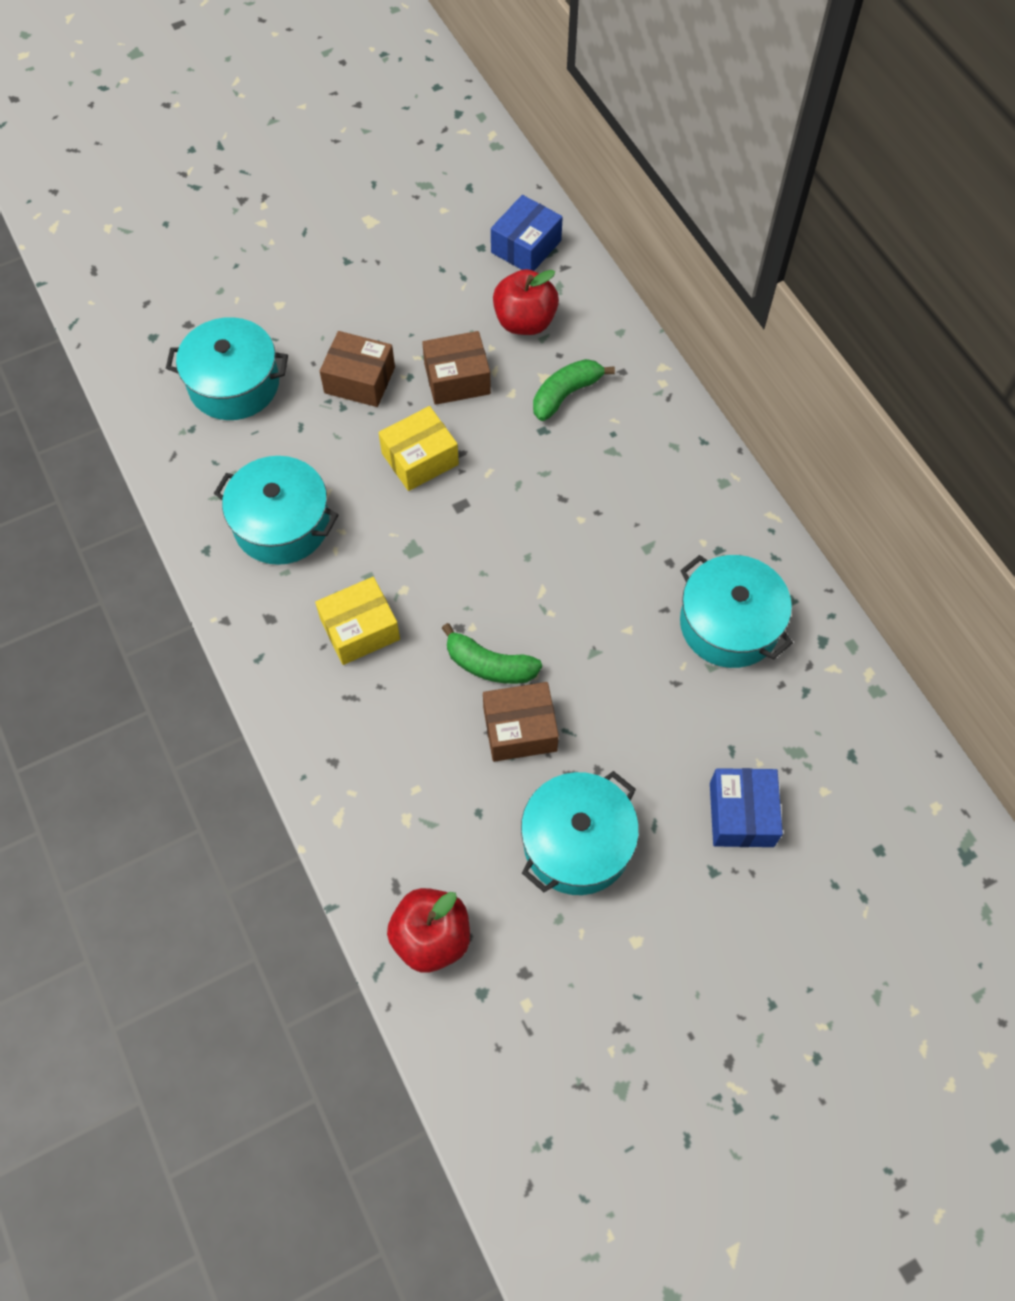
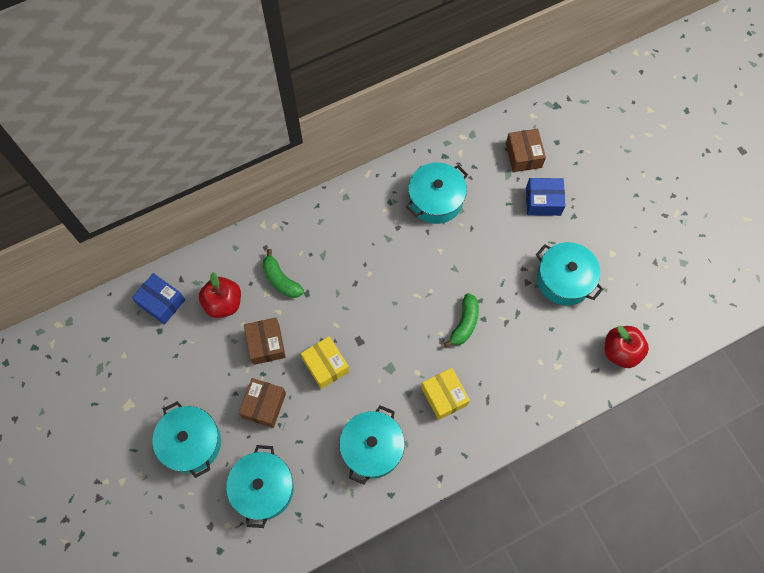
camera: 90 degrees left, 5 degrees up
(309, 295) = (191, 443): none -> turquoise pot
(520, 729) = (502, 307): brown box -> brown box (523, 155)

